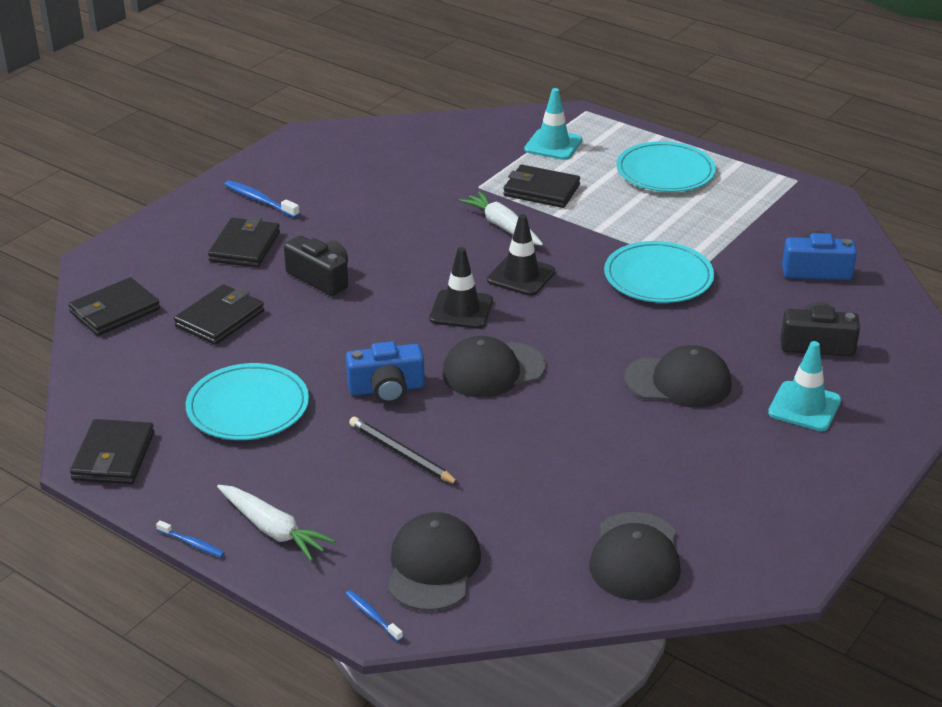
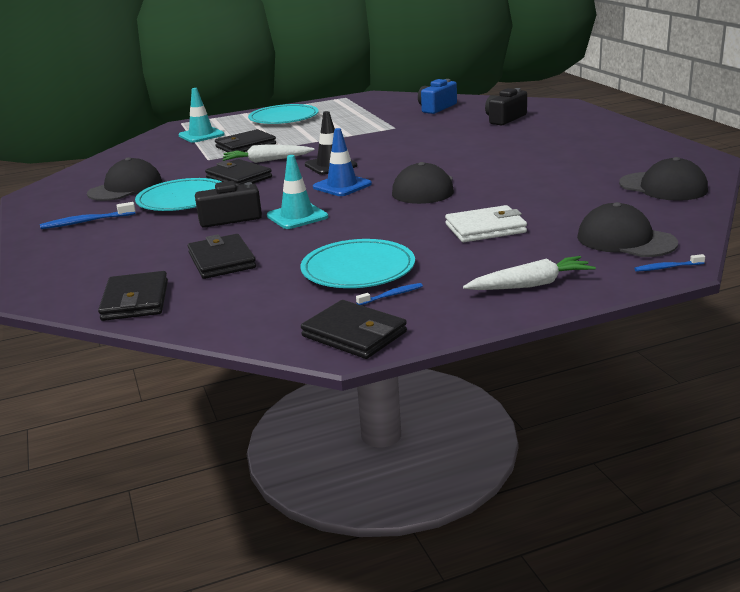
camera: 55 degrees left, 10 degrees down
(192, 543) = (517, 319): blue toothbrush -> blue toothbrush (391, 295)
(245, 247) = (139, 236): black wallet -> black wallet (239, 177)
(386, 389) = (401, 221): blue camera -> none
(402, 454) = (485, 228): black pencil -> white wallet
(461, 310) = (342, 186): black traffic cone -> blue traffic cone
(658, 277) = (388, 136): turquoise plate -> turquoise plate (182, 199)
(678, 382) = (500, 150): black cap -> black cap (125, 188)
(804, 407) = (558, 130): turquoise traffic cone -> turquoise traffic cone (297, 216)

